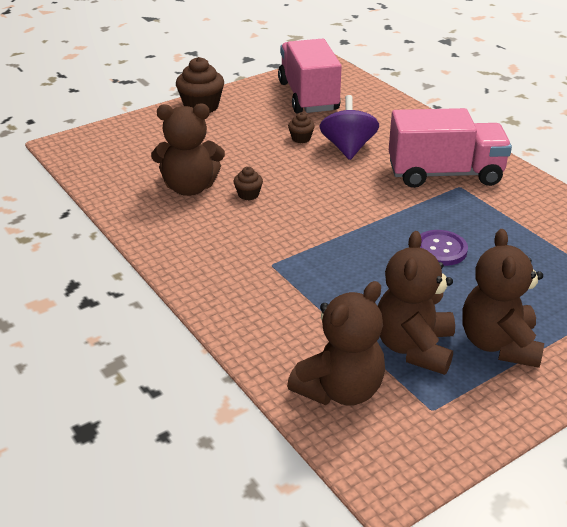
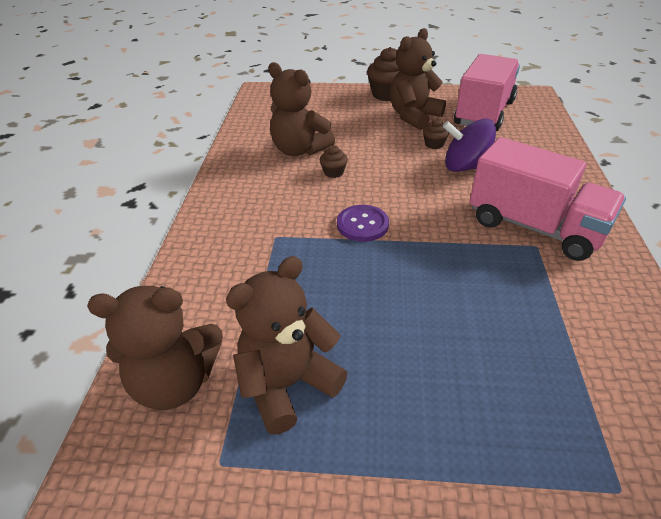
camera: 40 degrees right, 5 degrees up
(348, 148) = (466, 167): purple spinning top -> purple spinning top turned 120 degrees counterclockwise
(440, 249) = (438, 299): purple button -> purple button (362, 224)
(498, 344) = (373, 439): brown teddy bear -> brown teddy bear (413, 116)

